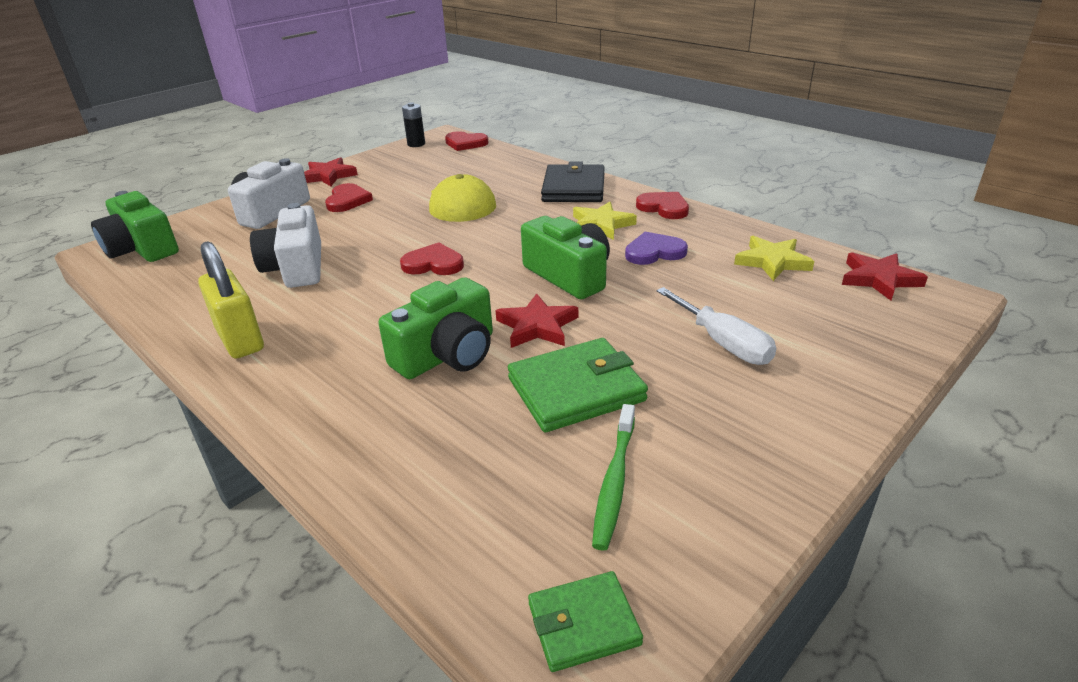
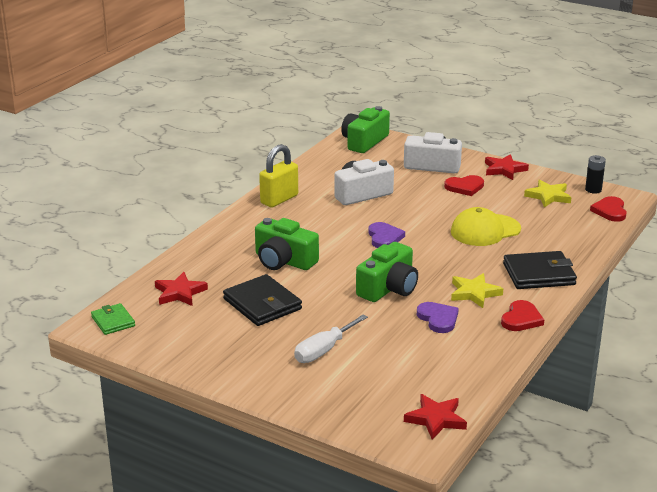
camera: 75 degrees right, 5 degrees down
(433, 264) = (384, 237): red heart -> purple heart
(537, 326) = (321, 284): red star -> red star (179, 293)
(576, 389) = (262, 304): green wallet -> black wallet
(614, 481) = (193, 322): green toothbrush -> none
(772, 261) = (445, 371): yellow star -> yellow star (548, 196)

